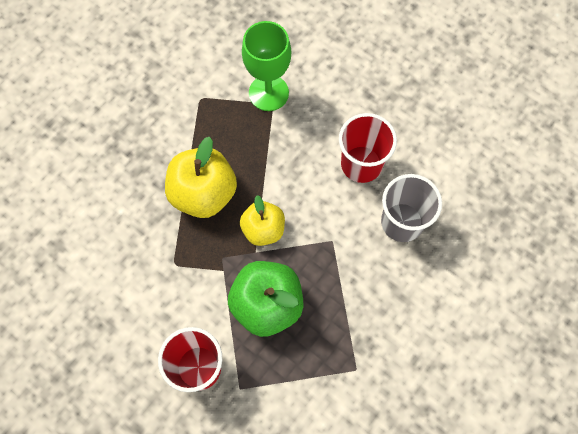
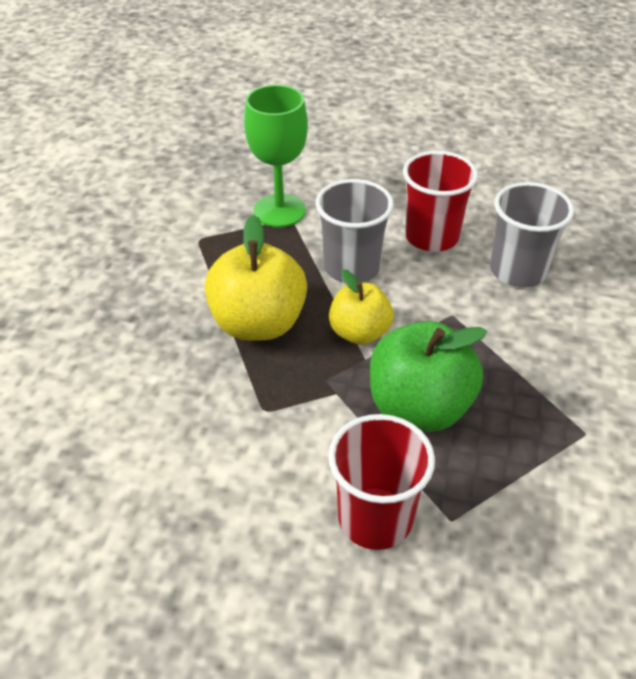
camera: 25 degrees left, 25 degrees down
(289, 169) = (351, 267): none -> grey cup

